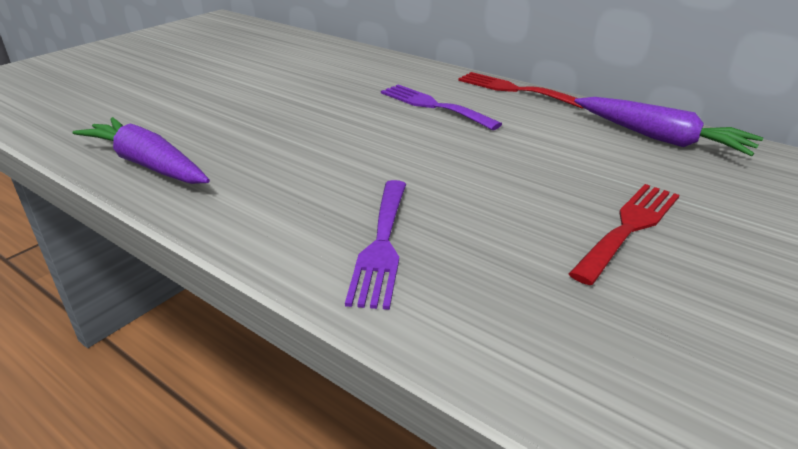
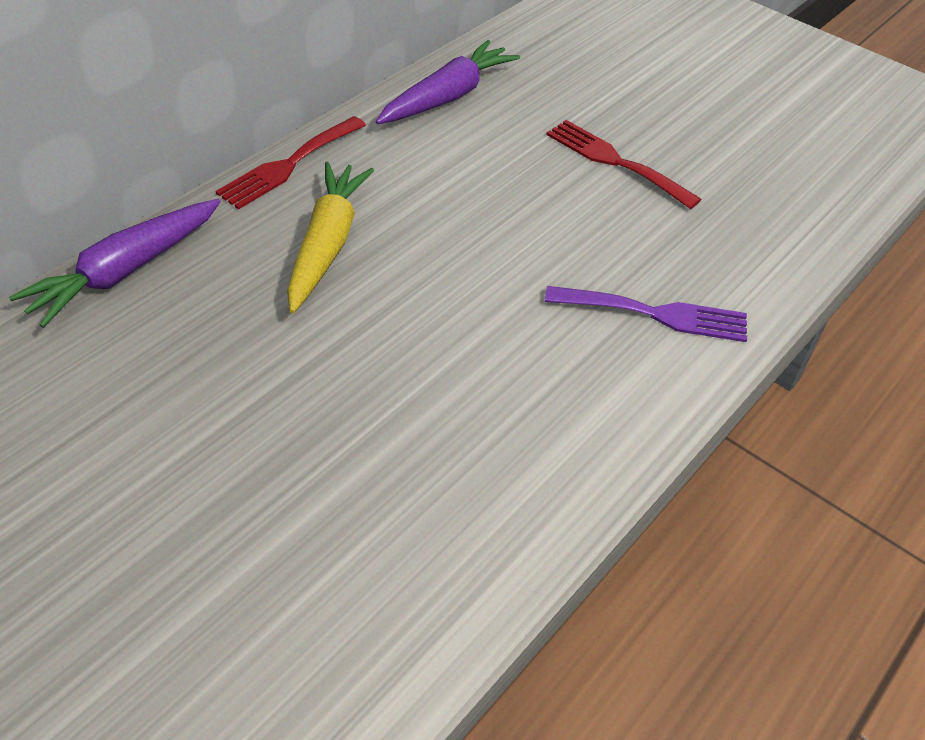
camera: 90 degrees left, 15 degrees up
(147, 164) = (480, 545): purple carrot -> purple carrot (125, 271)
(433, 106) = (327, 244): purple fork -> yellow carrot

